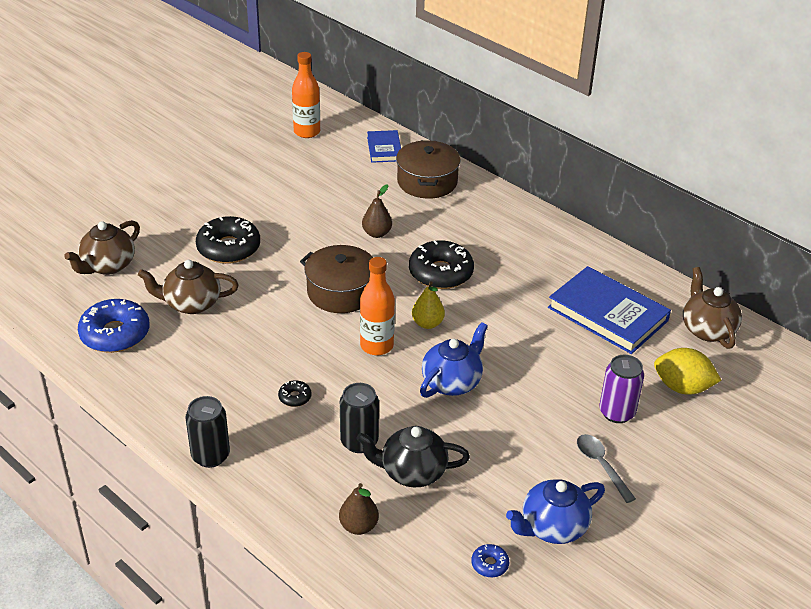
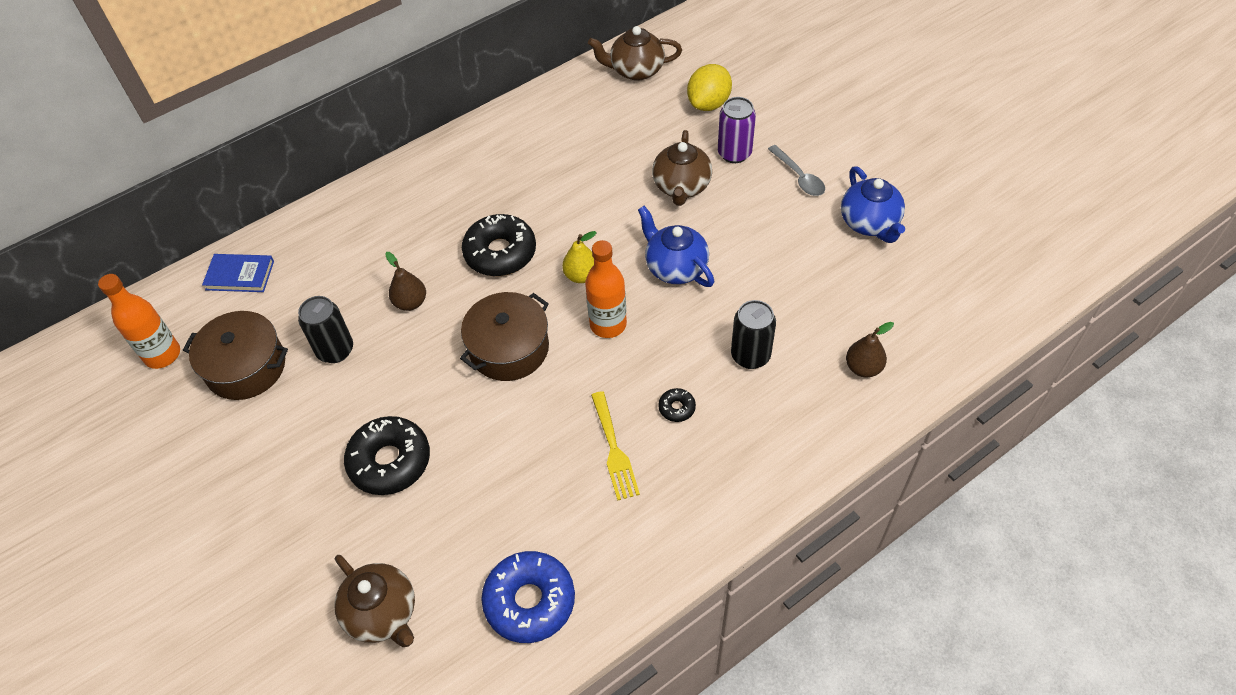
camera: 75 degrees left, 15 degrees up
(191, 304) = (491, 508): brown teapot -> brown teapot (681, 187)
(210, 456) = (757, 496): black can -> black can (335, 350)
(249, 363) = (614, 450): none -> yellow fork
(412, 472) = (796, 316): black teapot -> none
(427, 182) = (327, 242): brown pot -> brown pot (246, 367)
(489, 564) = (911, 274): blue donut -> none
(601, 465) = (799, 177): grey spoon -> grey spoon turned 105 degrees counterclockwise
(607, 314) = (599, 132): blue book -> none

